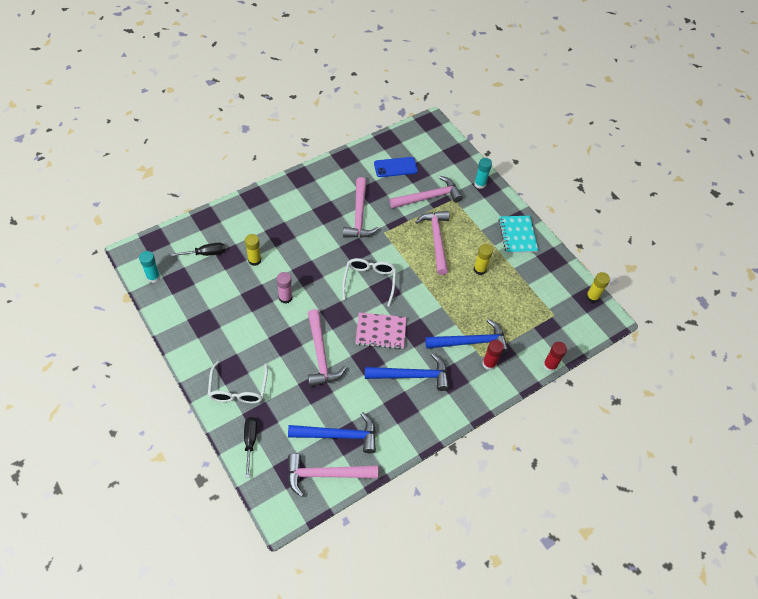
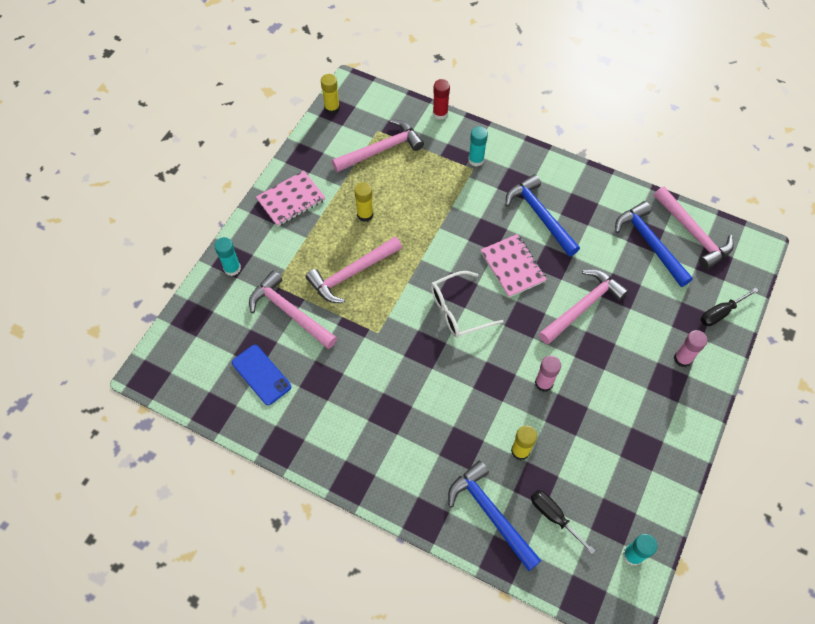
camera: 115 degrees left, 5 degrees up
(238, 390) = (682, 359): white glasses -> pink glue stick
(359, 215) = (370, 373): pink hammer -> pink hammer (381, 150)
(471, 342) = (463, 184): blue hammer -> blue hammer (491, 513)
(489, 363) = (476, 160): red glue stick -> turquoise glue stick
(517, 235) = (291, 200): turquoise notebook -> pink notebook

